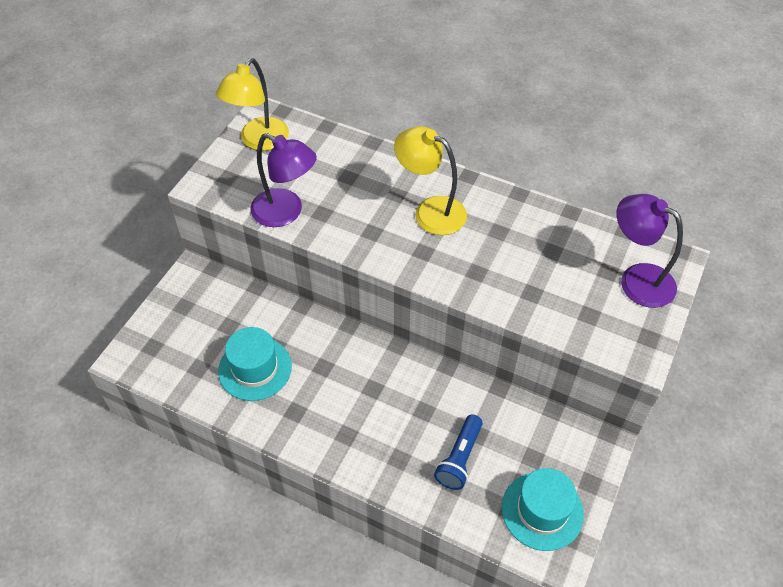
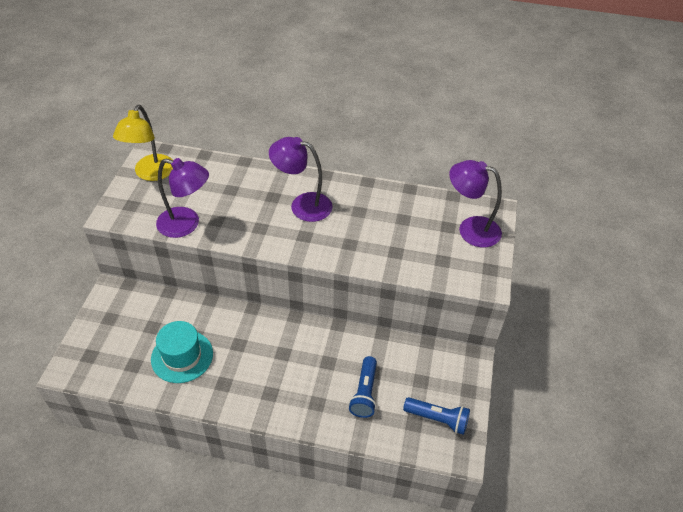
camera: 15 degrees left, 5 degrees down
(430, 211) = (302, 205): yellow lamp -> purple lamp
(542, 511) = (438, 419): turquoise hat -> blue flashlight

